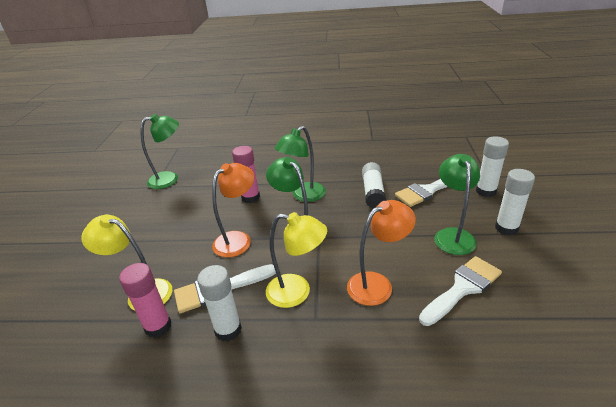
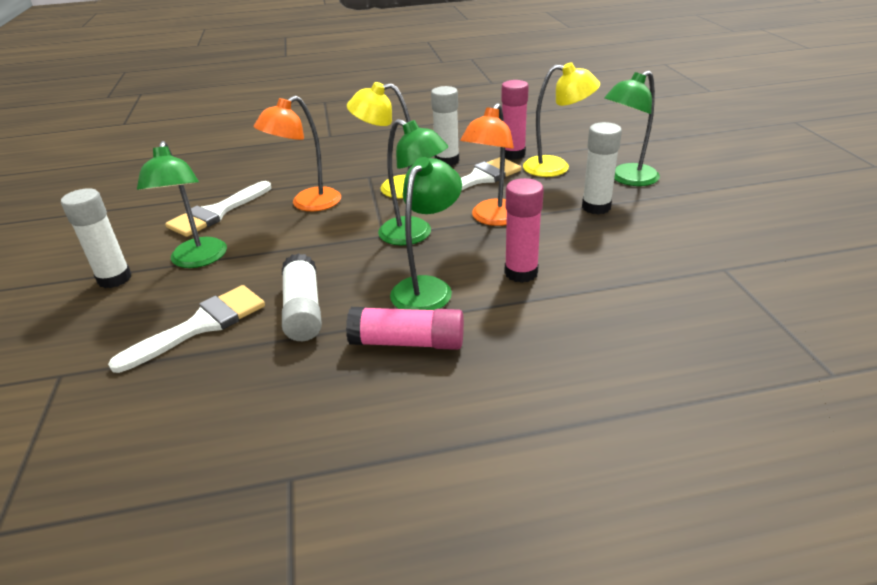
camera: 165 degrees right, 0 degrees up
(170, 179) = (717, 287): green lamp -> green lamp (627, 179)
(323, 172) = (407, 342): none -> pink glue stick
(486, 191) = (94, 337): white glue stick -> white glue stick (596, 207)

